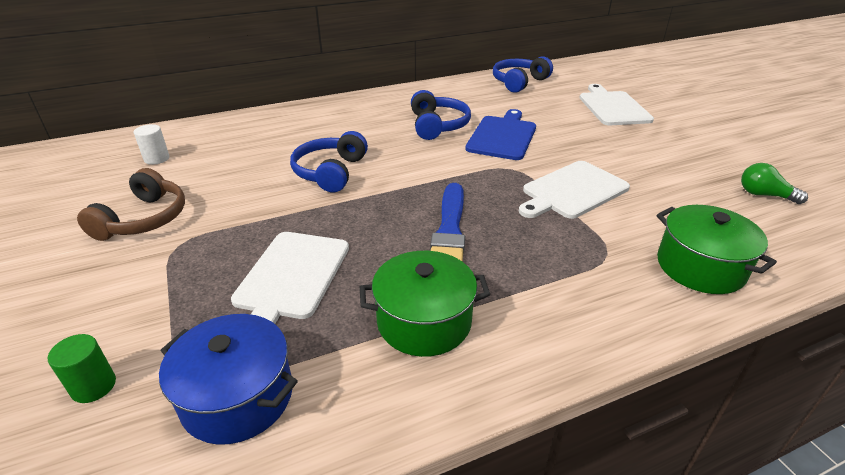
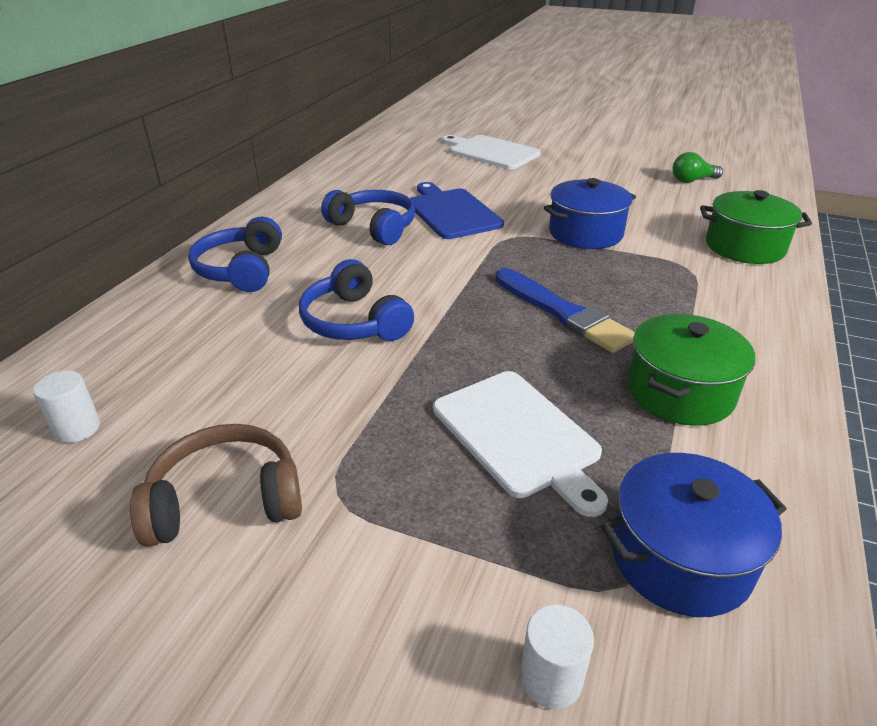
camera: 45 degrees left, 0 degrees up
(94, 386) = (551, 679): green cylinder -> white cylinder
(144, 219) = (226, 500): brown headphones -> brown headphones turned 75 degrees counterclockwise
(519, 82) = (372, 157): blue headphones -> blue headphones (241, 269)
(572, 191) = (585, 233): white cutting board -> blue pot

